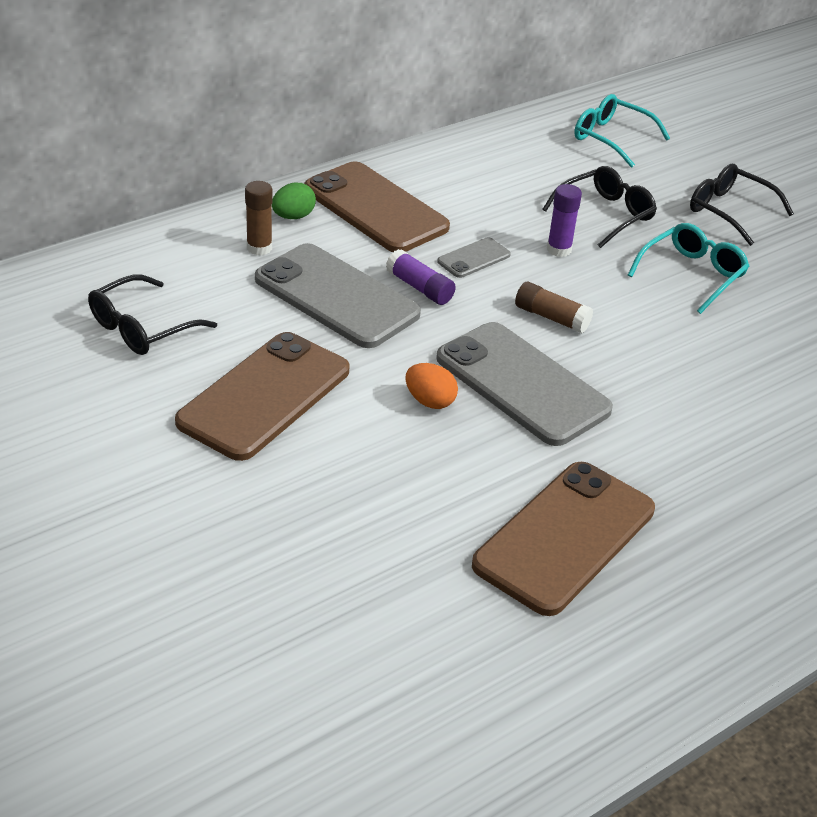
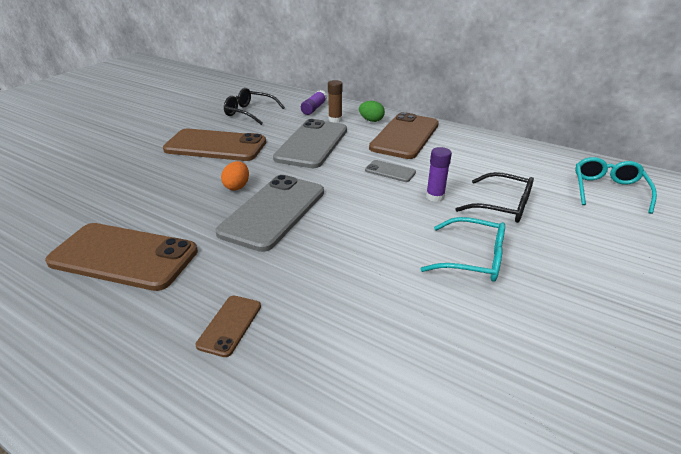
camera: 70 degrees right, 5 degrees down
(419, 288) = (342, 162): purple glue stick -> purple glue stick (314, 108)
(551, 317) = (353, 208): brown glue stick -> none
(729, 211) = (595, 263): black glasses -> none
(735, 466) = (230, 325): none -> brown phone

